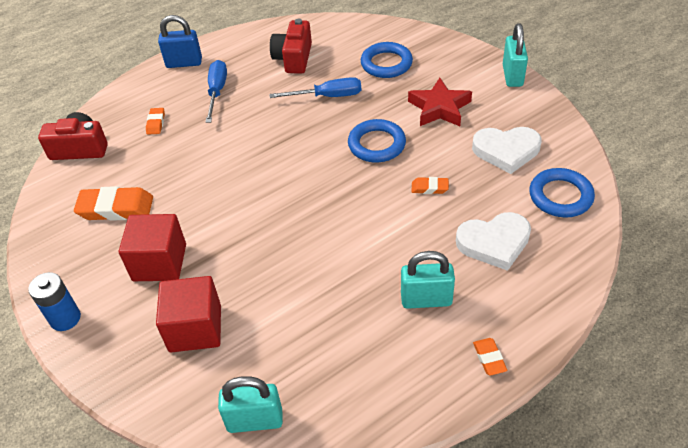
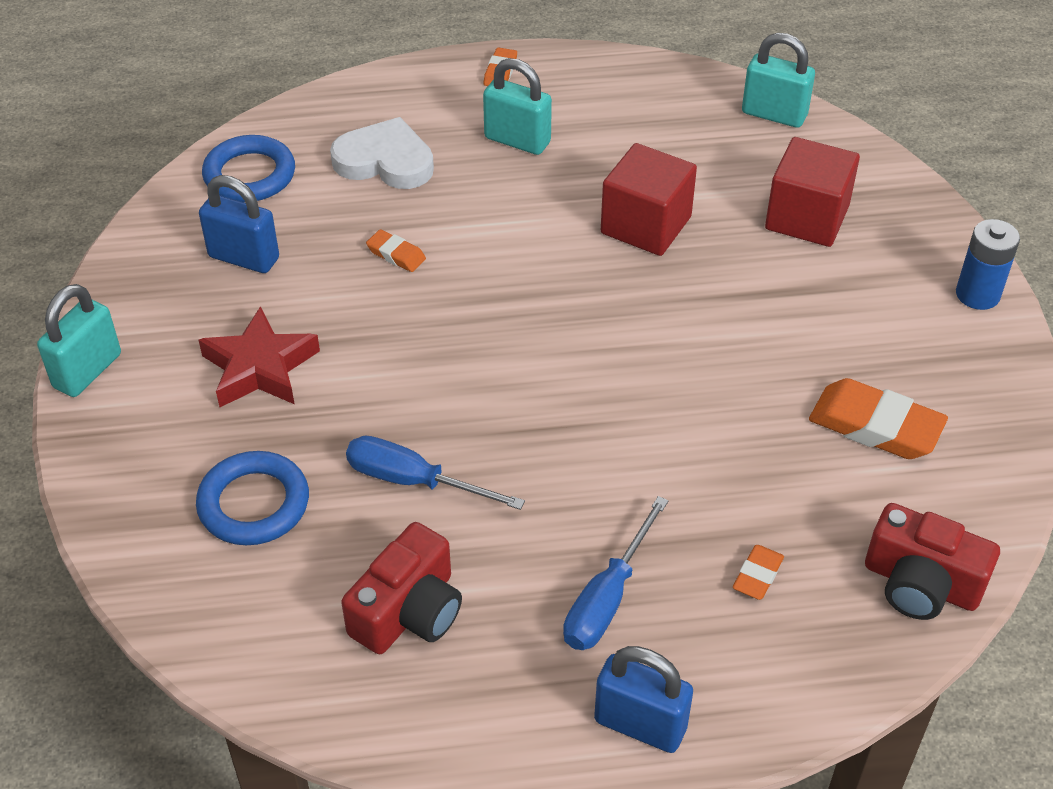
camera: 155 degrees left, 0 degrees up
(159, 262) = (828, 313): red cube -> red cube (646, 225)
(376, 144) = (410, 351): blue ring -> none
(506, 151) = (244, 258): white heart -> blue padlock

